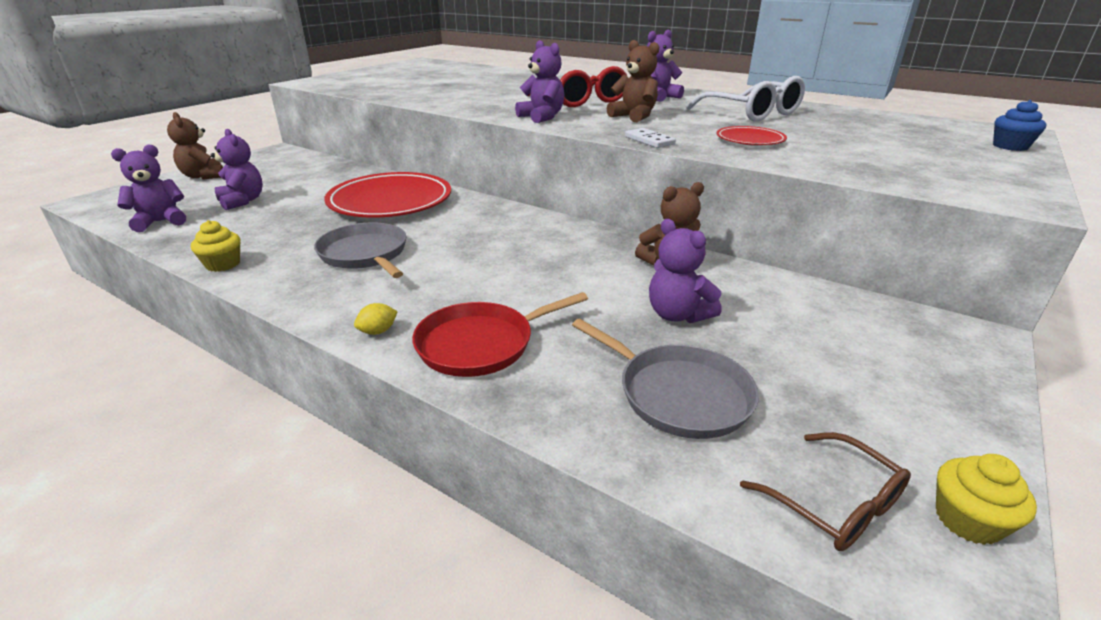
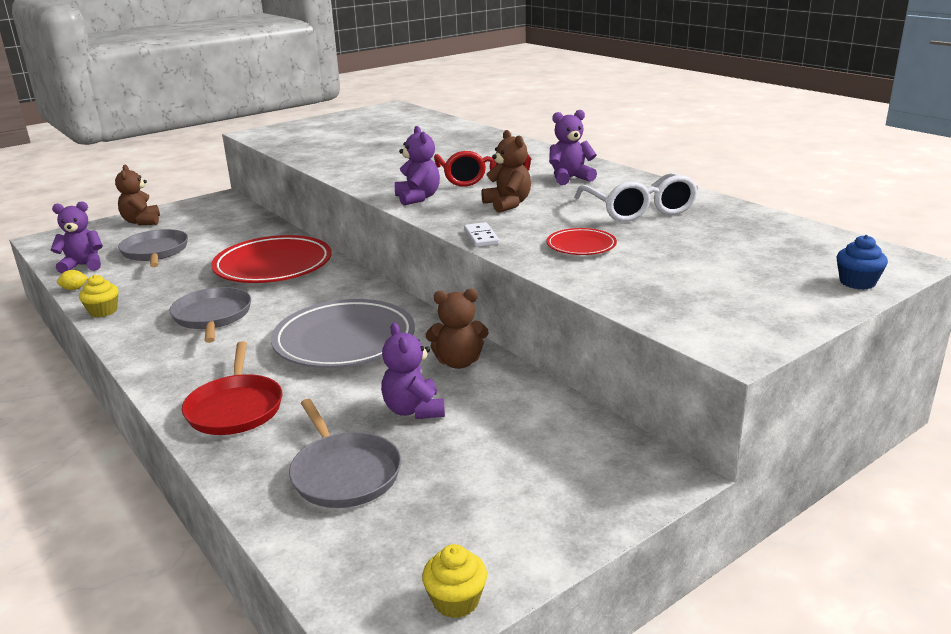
camera: 20 degrees right, 5 degrees down
(242, 201) = (155, 252): purple teddy bear -> grey pan
(378, 331) = (171, 385): yellow lemon -> yellow lemon (74, 289)
(481, 344) = (235, 408): red pan -> red pan turned 90 degrees counterclockwise
(534, 259) = (344, 340): none -> grey plate
(834, 504) = (372, 568): brown glasses -> none

